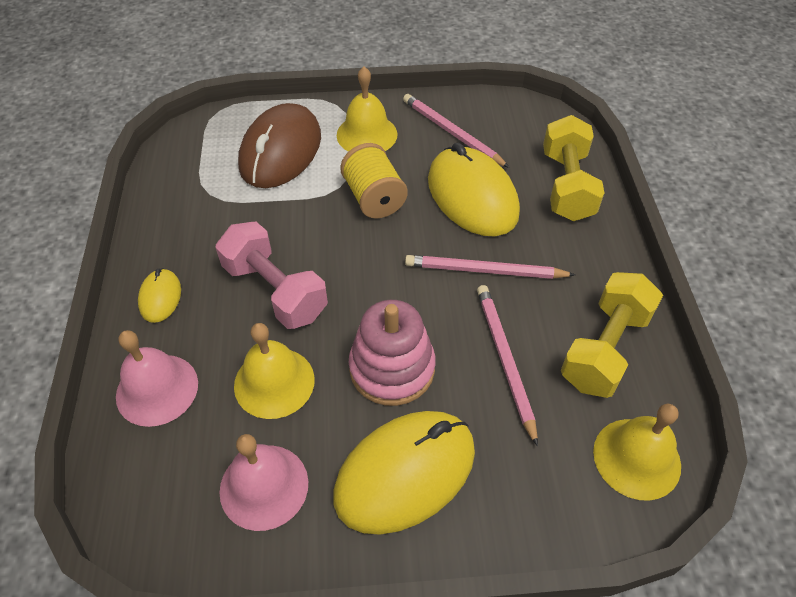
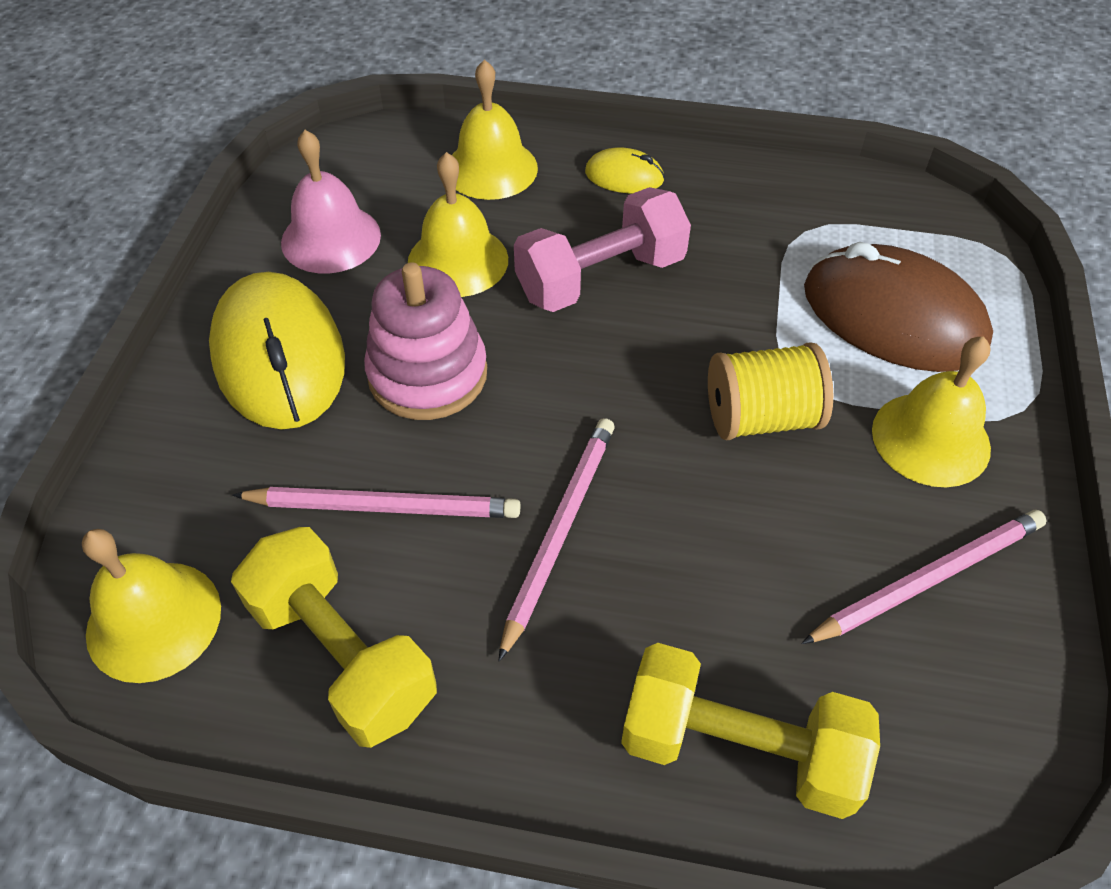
camera: 105 degrees right, 0 degrees up
(157, 389) = (491, 168): pink bell -> yellow bell
(472, 196) = (738, 563): yellow mouse -> none

